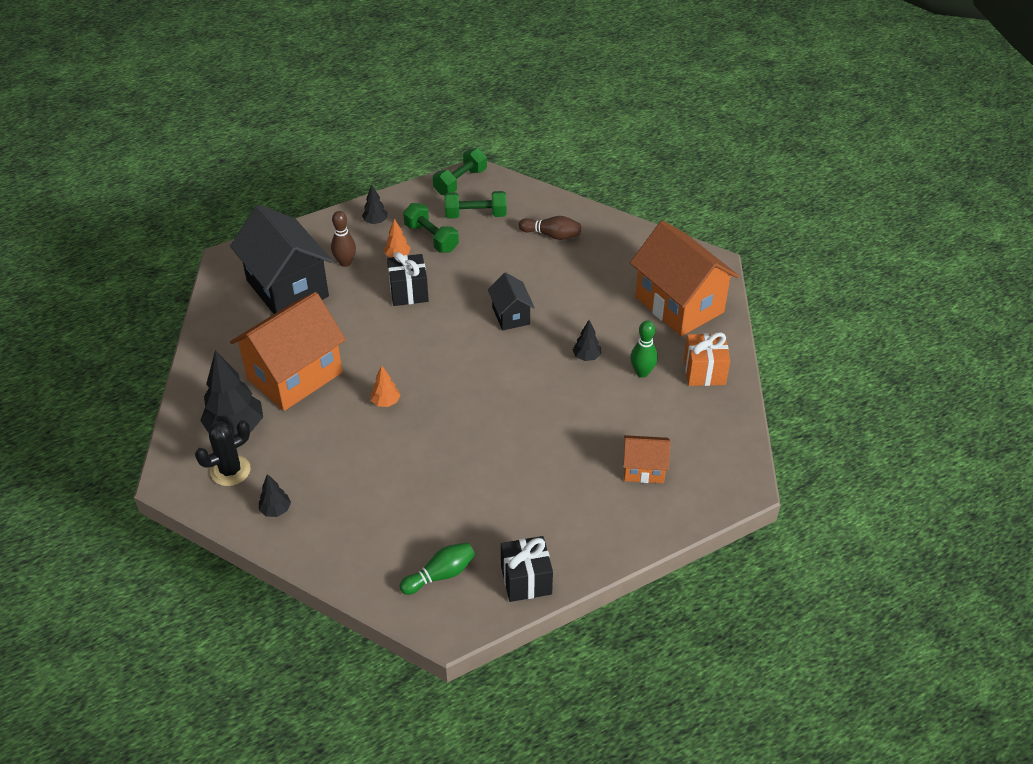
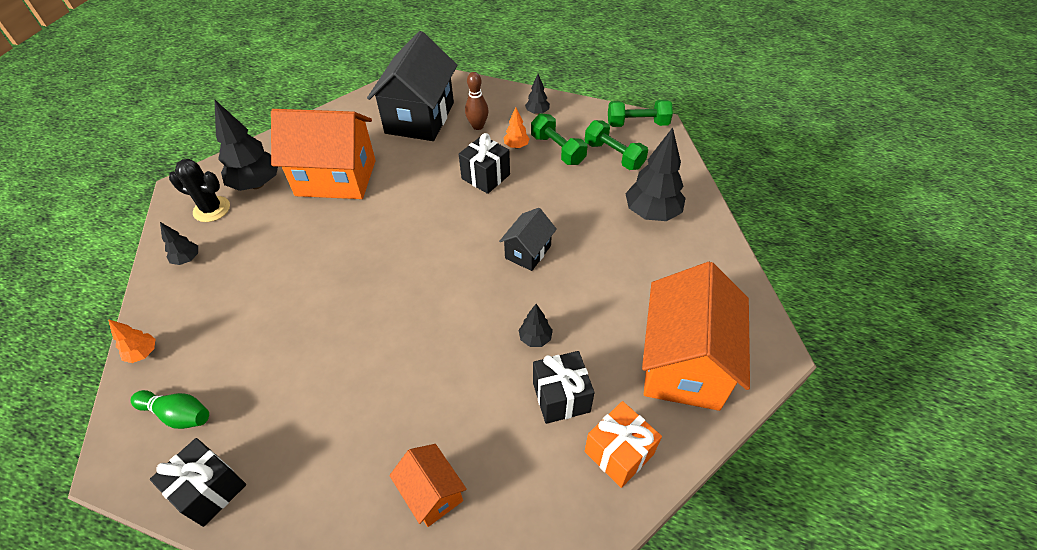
camera: 50 degrees right, 5 degrees up
(386, 402) = (353, 244): orange tree -> orange tree (143, 353)
(431, 238) = (557, 149): green dumbbell -> green dumbbell turned 45 degrees counterclockwise
(552, 235) = (652, 213): brown bowling pin -> black tree
(642, 372) = (561, 397): green bowling pin -> black gift

